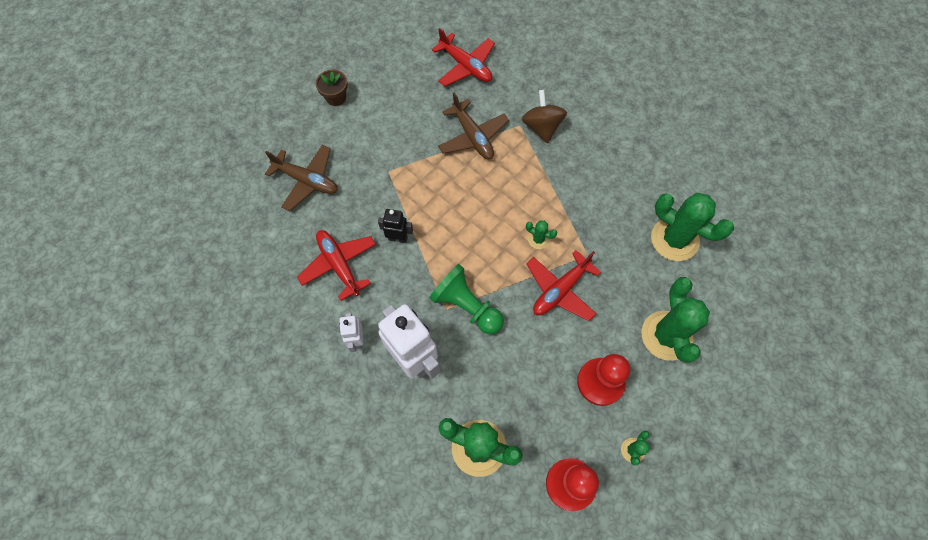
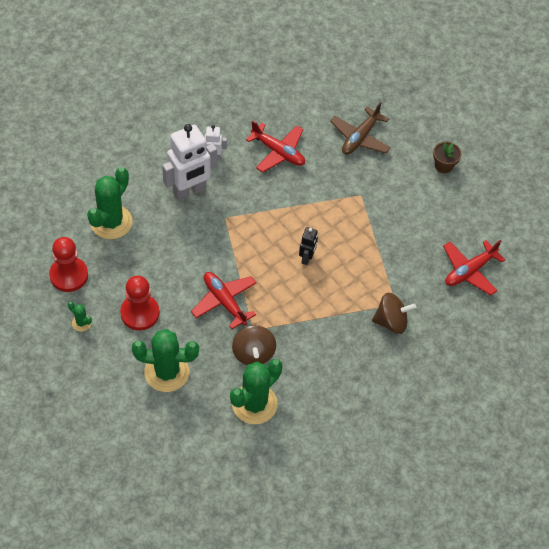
camera: 95 degrees right, 10 degrees down
(339, 265) = (278, 152): red plane -> red plane turned 60 degrees clockwise
(398, 238) = (295, 194): black robot -> black robot (307, 258)
(466, 306) = (224, 232): green pawn -> none
(472, 136) = (388, 263): brown plane -> none
(538, 239) = (274, 295): green cactus -> none
(616, 249) = (253, 353): none -> brown spinning top

